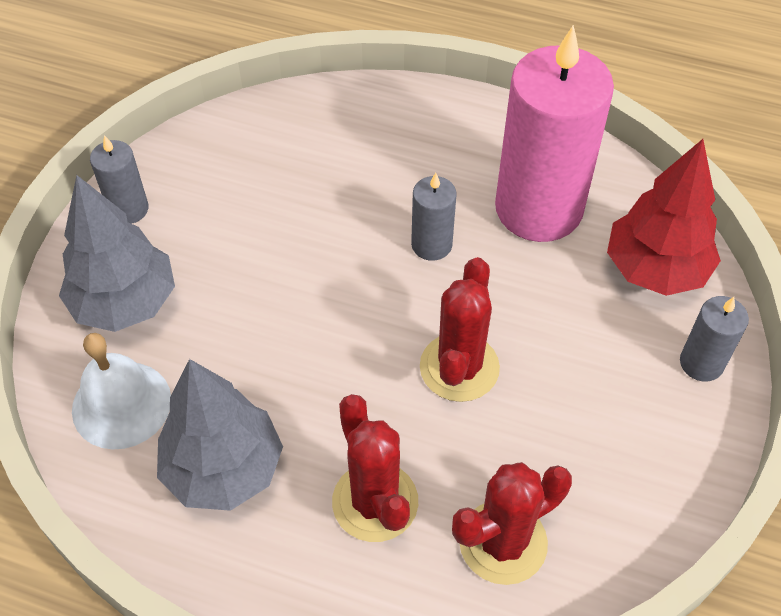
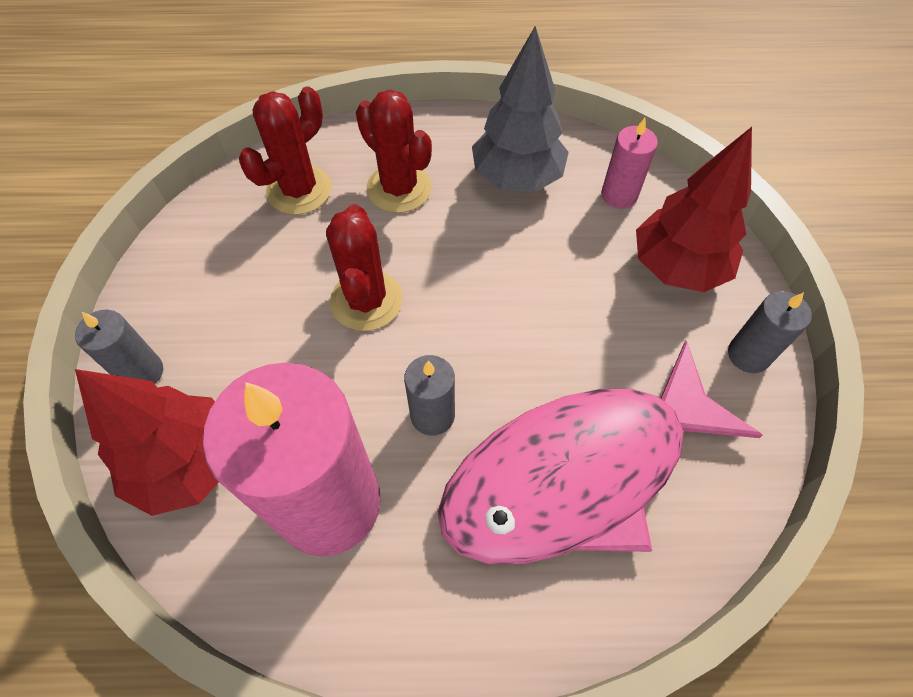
camera: 160 degrees right, 5 degrees up
(121, 404) = (619, 195): white bell -> pink candle
(125, 303) = (677, 267): grey tree -> red tree
(331, 172) = (578, 471): none -> pink fish

